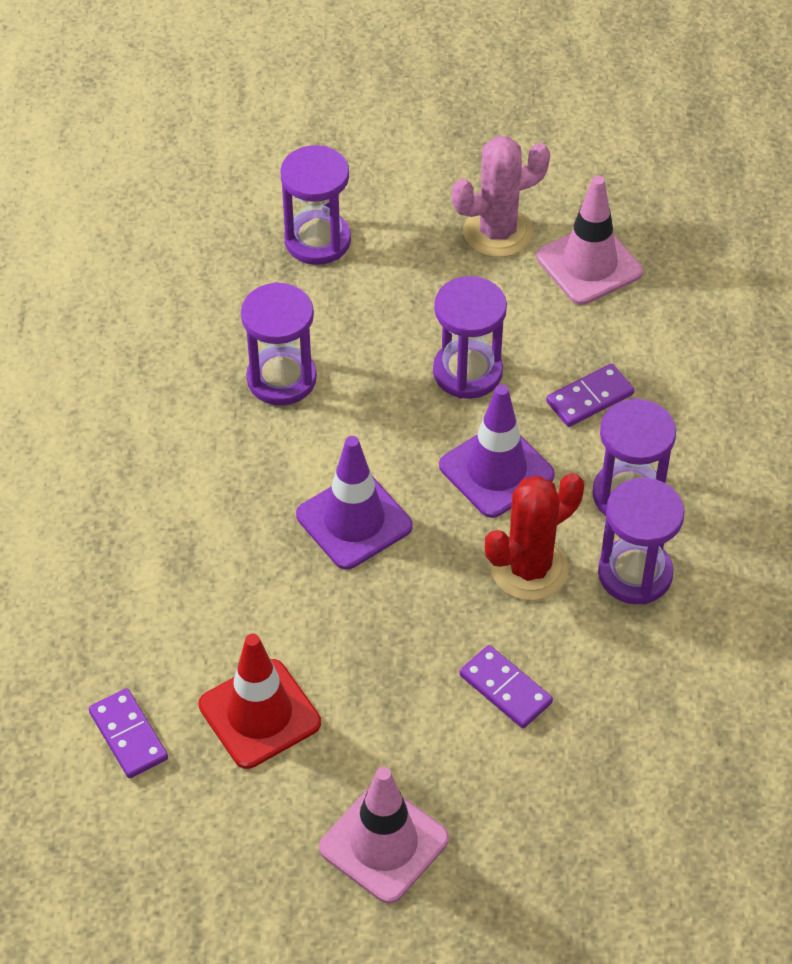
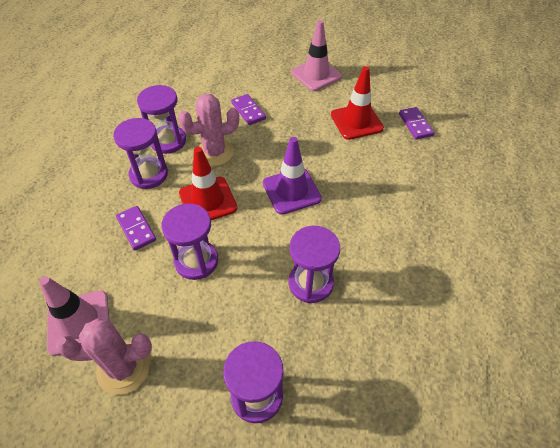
camera: 165 degrees left, 0 degrees up
(496, 470) = (208, 200): purple traffic cone -> red traffic cone
(529, 569) = (215, 152): red cactus -> pink cactus
(589, 398) = (136, 229): purple domino -> purple domino turned 75 degrees clockwise

